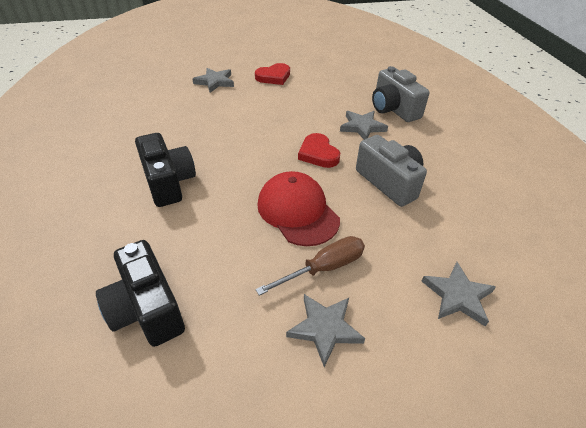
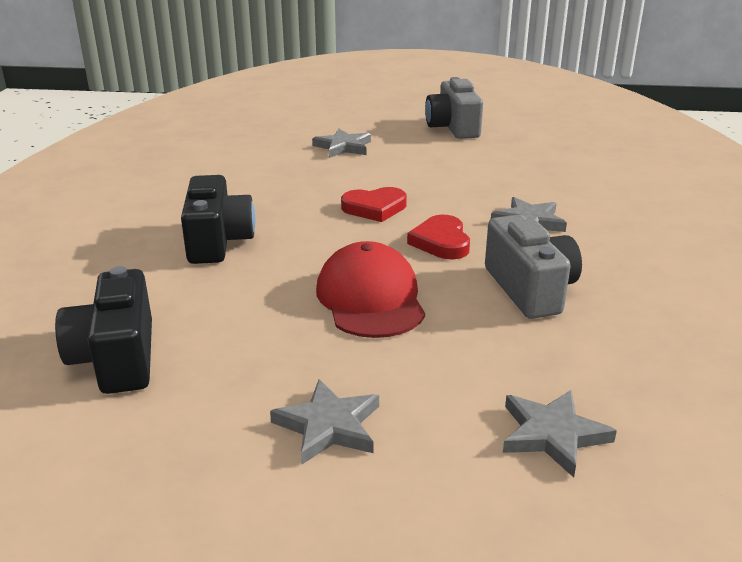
camera: 20 degrees right, 15 degrees down
(274, 77) = (430, 150): red heart -> red heart (374, 208)
(324, 268) = (368, 364): brown screwdriver -> none
(393, 109) = (594, 207): grey camera -> grey camera (453, 128)

